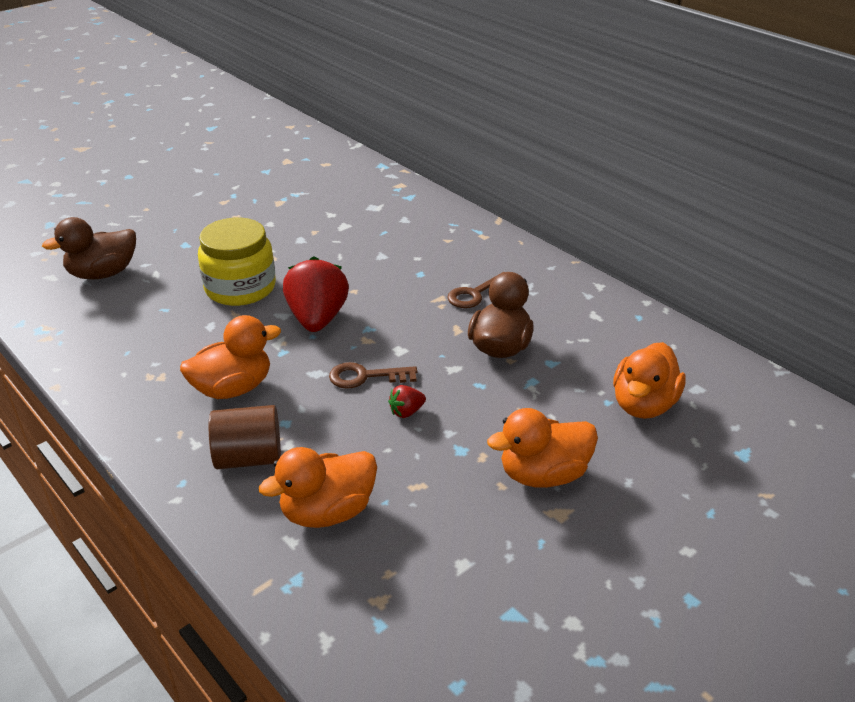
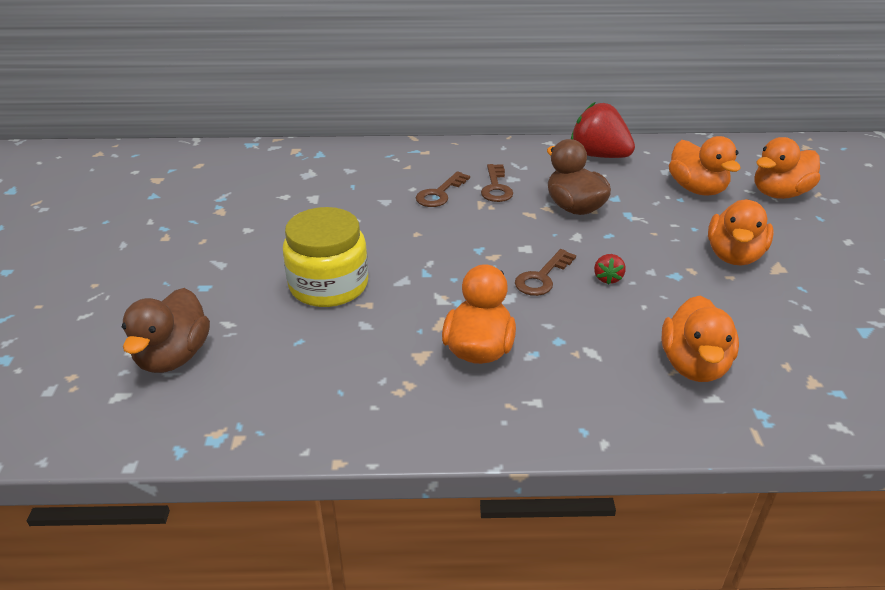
camera: 50 degrees left, 0 degrees up
(249, 457) = (586, 378): brown cylinder -> none
(317, 319) = (433, 266): red strawberry -> red strawberry (599, 155)
(426, 273) = (439, 194): none -> brown key
(721, 465) = (779, 193): none -> orange duck

